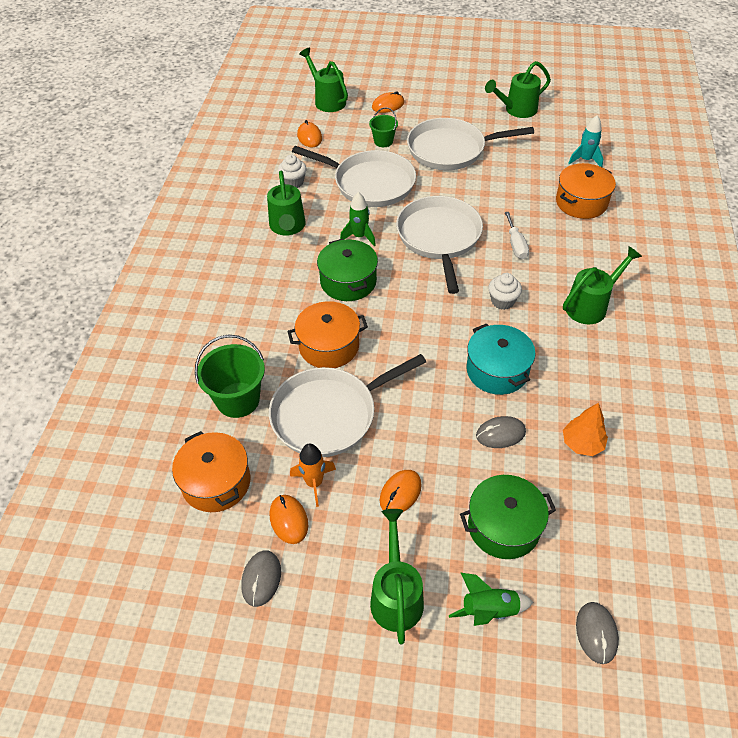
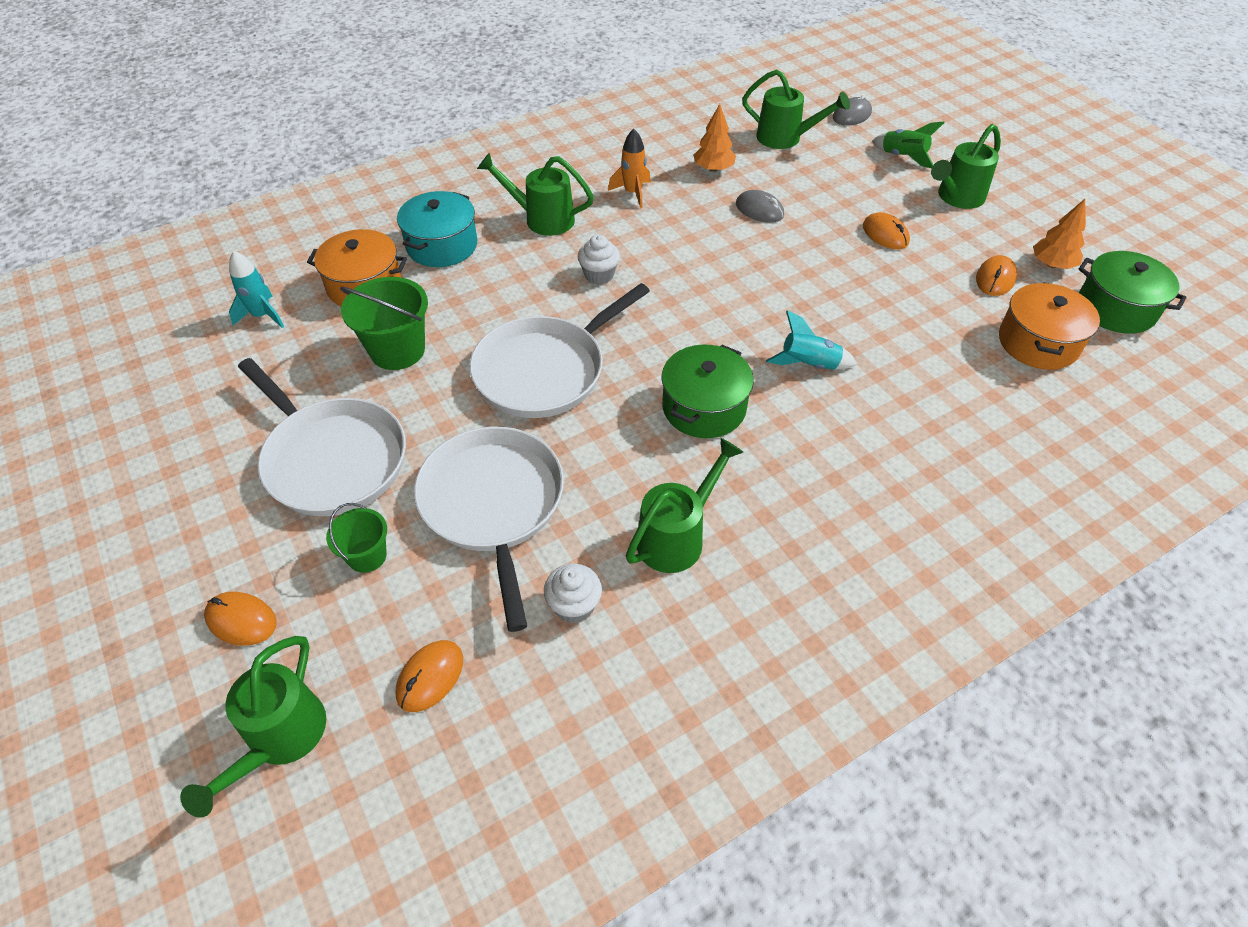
camera: 130 degrees left, 0 degrees up
(238, 400) = (955, 389): green bucket -> green bucket (397, 350)
(261, 579) = (1052, 264): grey mouse -> orange tree
(314, 483) = (948, 284): orange rocket -> orange rocket (633, 193)
(329, 346) = (809, 365): orange pot -> turquoise rocket
(329, 415) = (879, 315): white pan -> none
(359, 236) = (617, 446): green rocket -> none
(400, 493) = (885, 234): orange mouse -> orange mouse turned 60 degrees clockwise
(497, 370) = (694, 240): turquoise pot -> turquoise pot (442, 245)
(503, 526) = (836, 175): green pot -> green pot (1116, 308)
(516, 110) = (160, 437): green watering can -> green watering can (785, 138)
(516, 245) = (496, 304): white screwdriver -> none

